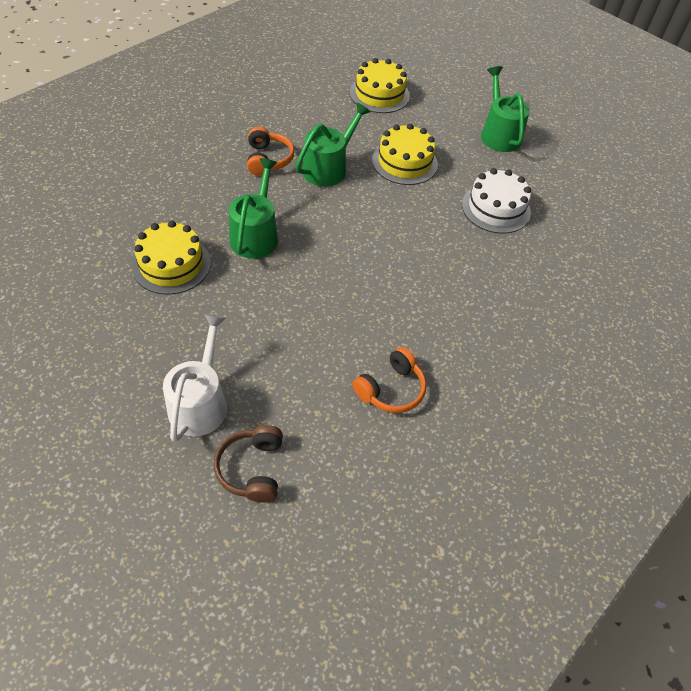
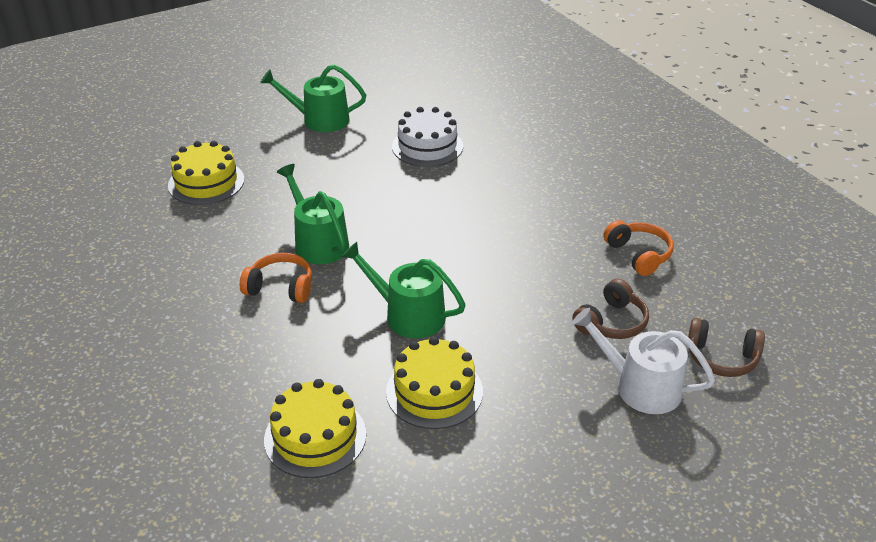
camera: 70 degrees left, 15 degrees down
(282, 373) = (611, 322): none -> brown headphones
(404, 162) = (334, 187): yellow cake -> yellow cake (315, 437)

